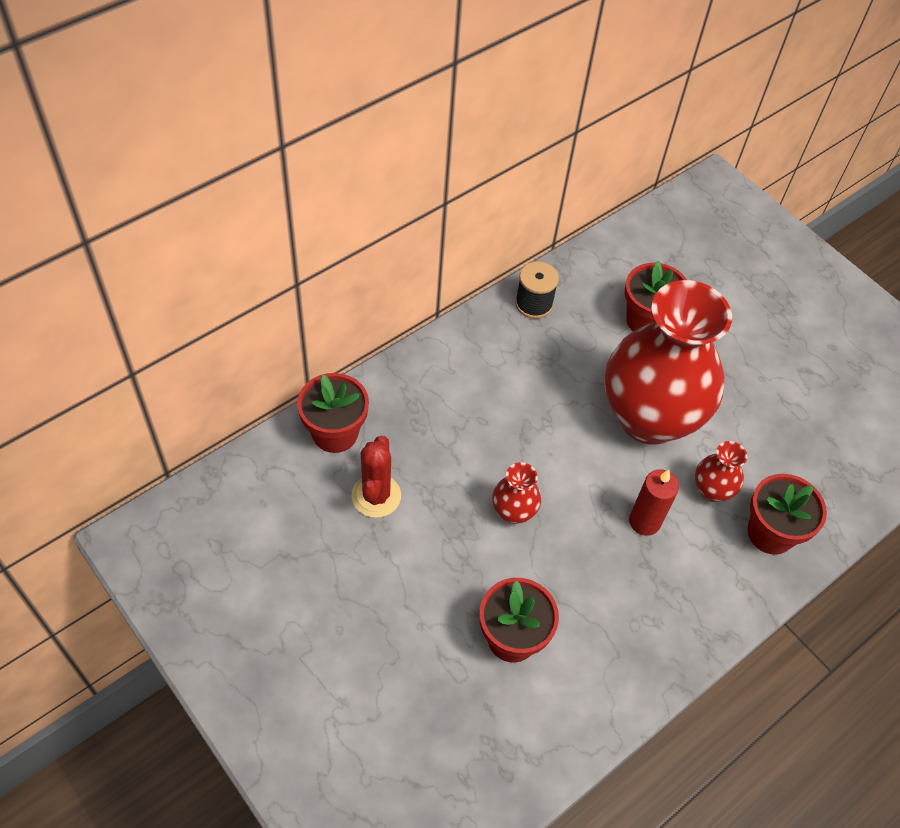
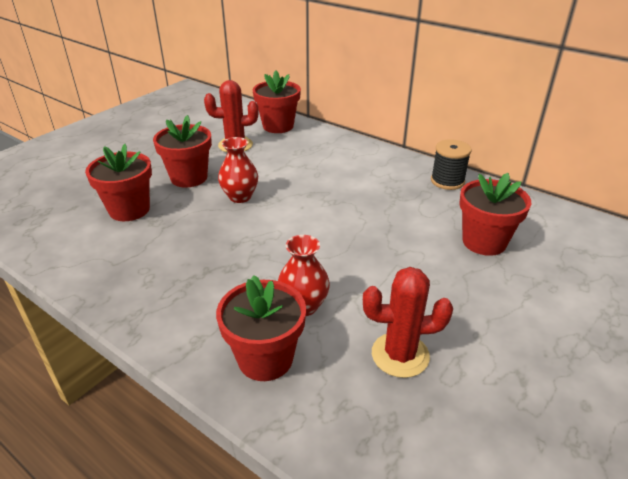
camera: 80 degrees right, 20 degrees down
(451, 563) = (189, 178): none -> red flower pot
(644, 521) = (251, 264): red candle -> none
(649, 417) = (369, 255): red vase -> none
(777, 437) = (400, 355): none -> red cactus

